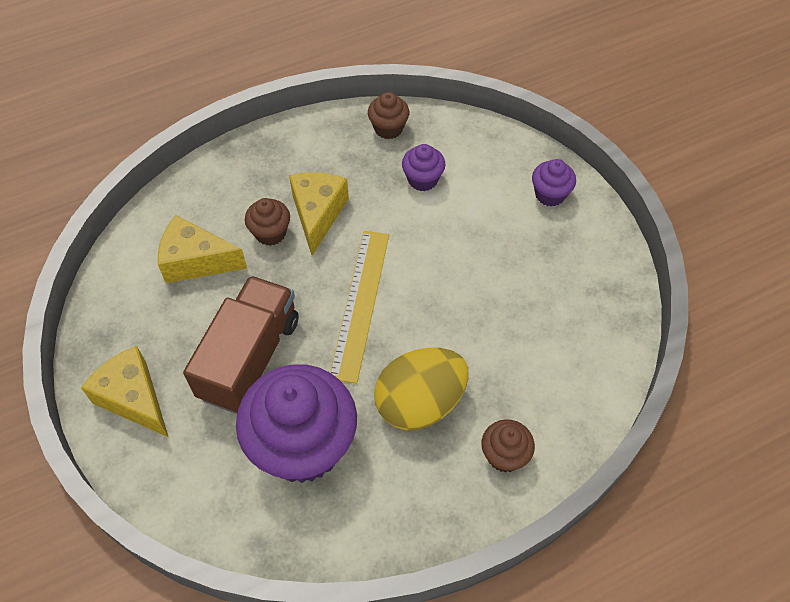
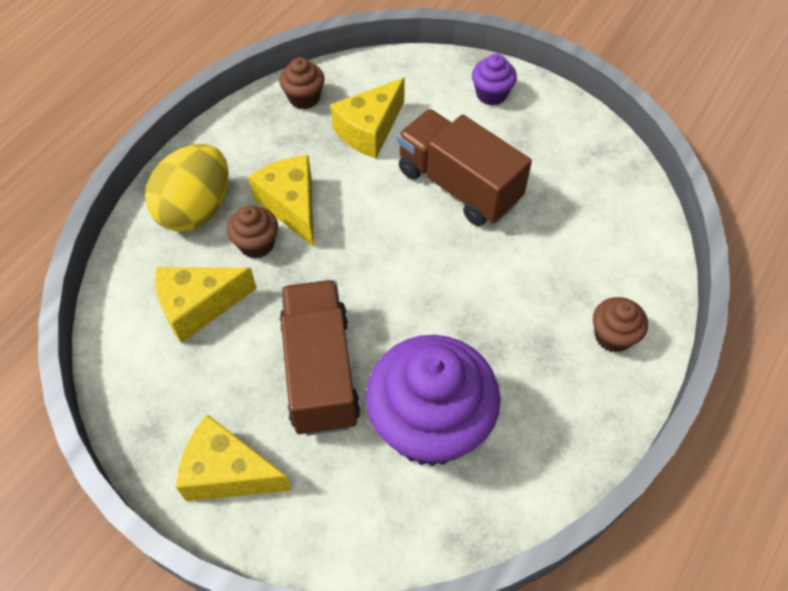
camera: 30 degrees left, 0 degrees up
(360, 303) = (391, 268): yellow ruler -> none
(420, 403) = (509, 329): yellow egg -> yellow egg (196, 209)
(422, 179) = (369, 130): purple cupcake -> yellow cheese
(464, 261) = (458, 185): none -> brown truck

